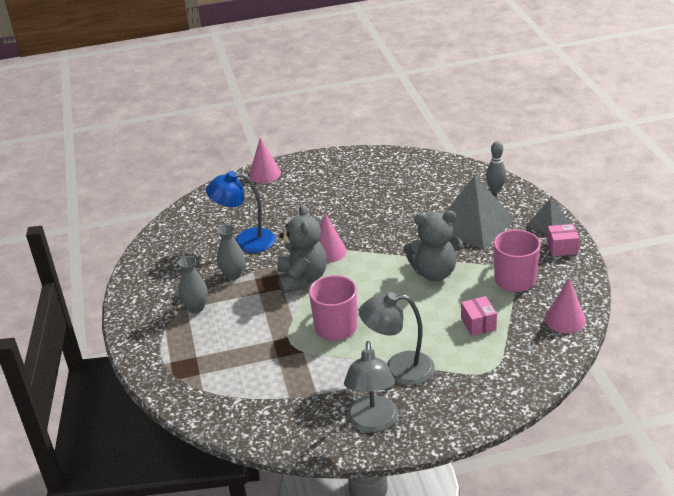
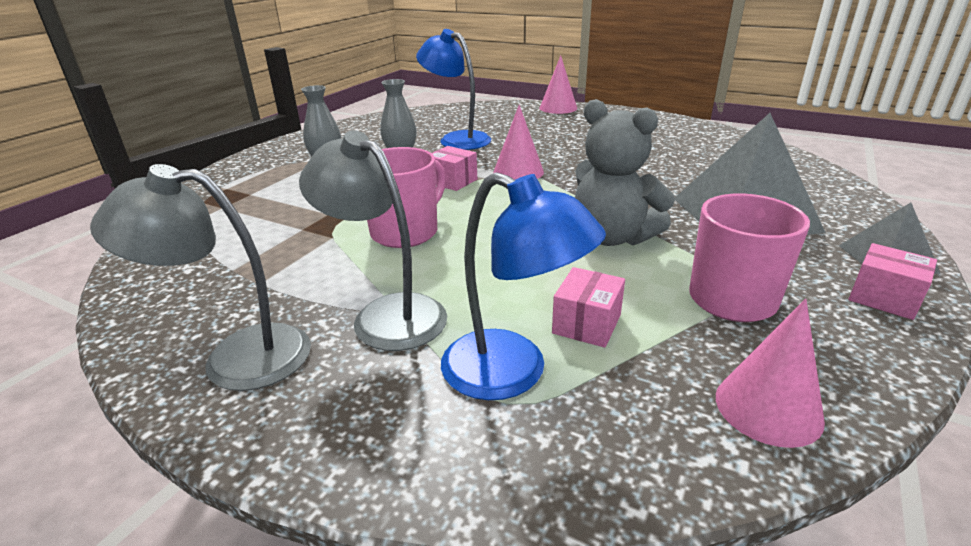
camera: 40 degrees right, 5 degrees down
(302, 279) = (452, 181): grey teddy bear -> pink box
(372, 423) = (236, 357): grey lamp -> grey lamp turned 45 degrees clockwise
(479, 360) = (512, 373): none -> blue lamp
(495, 189) = (829, 194): grey bowling pin -> none

